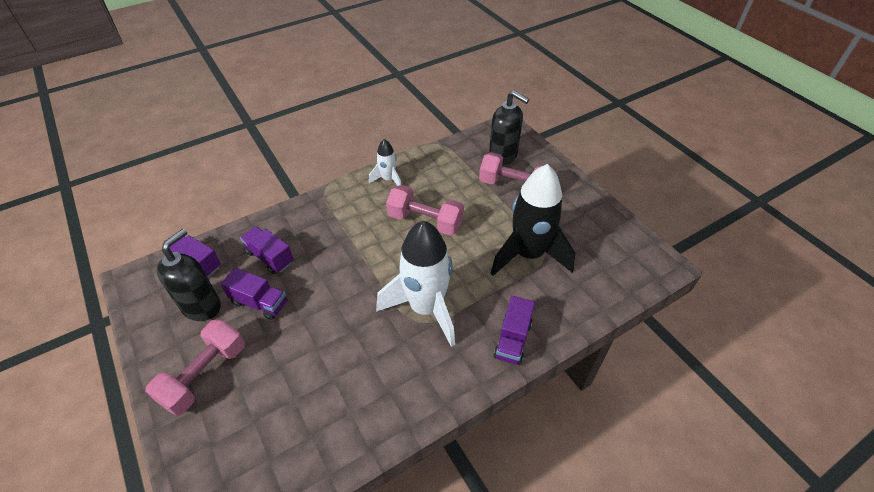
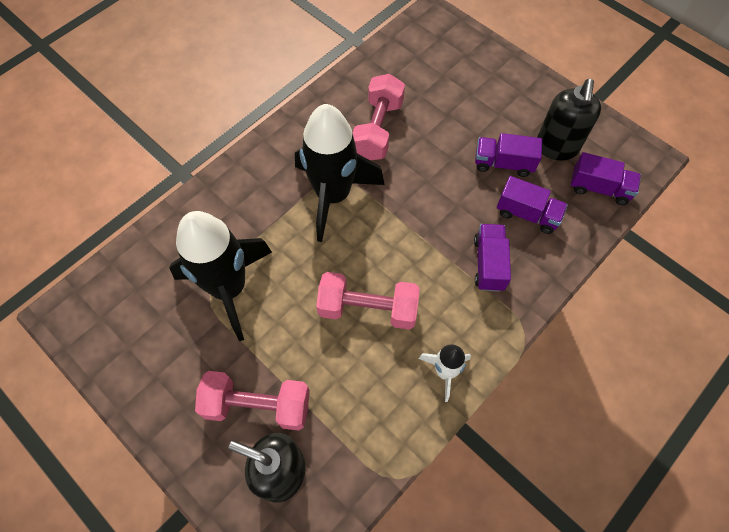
camera: 165 degrees right, 15 degrees up
(205, 375) = (506, 95): pink dumbbell -> pink dumbbell (377, 129)
(426, 308) = (333, 195): white rocket -> black rocket
(512, 340) = (239, 183): purple truck -> purple truck (489, 264)

